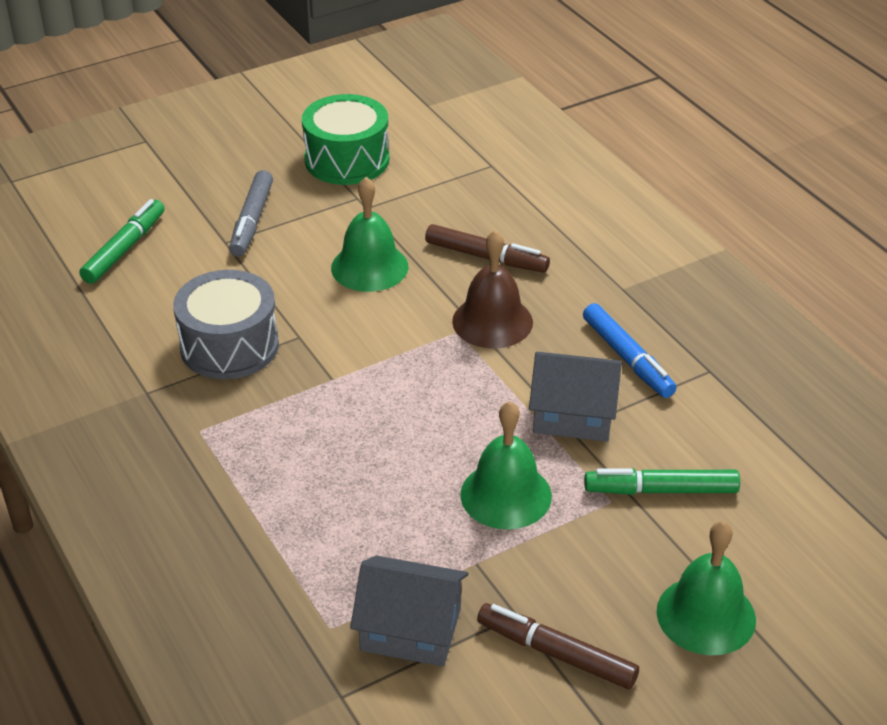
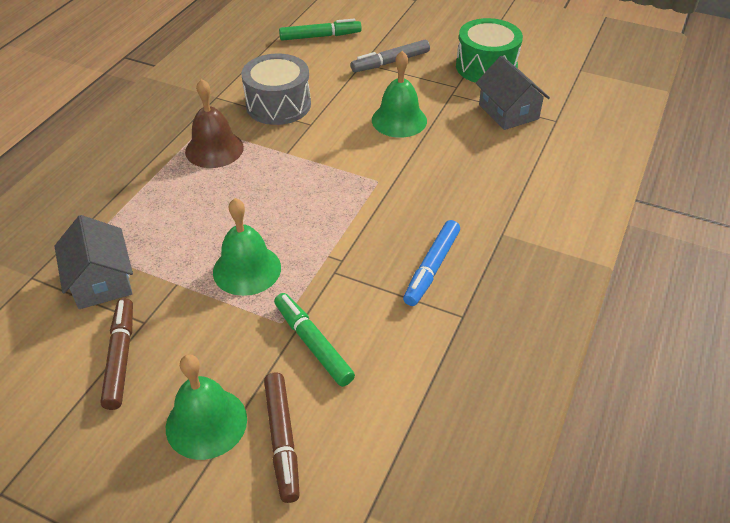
camera: 55 degrees right, 5 degrees up
(486, 257) = (462, 160): brown marker -> brown marker (282, 440)
(492, 321) = (403, 190): brown bell -> brown bell (214, 149)
(573, 415) = (349, 267): grey house -> grey house (508, 112)

